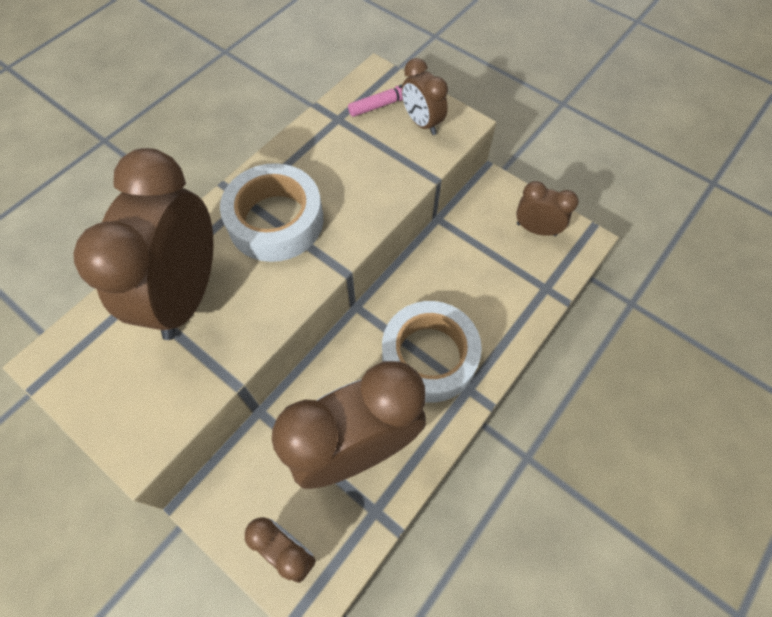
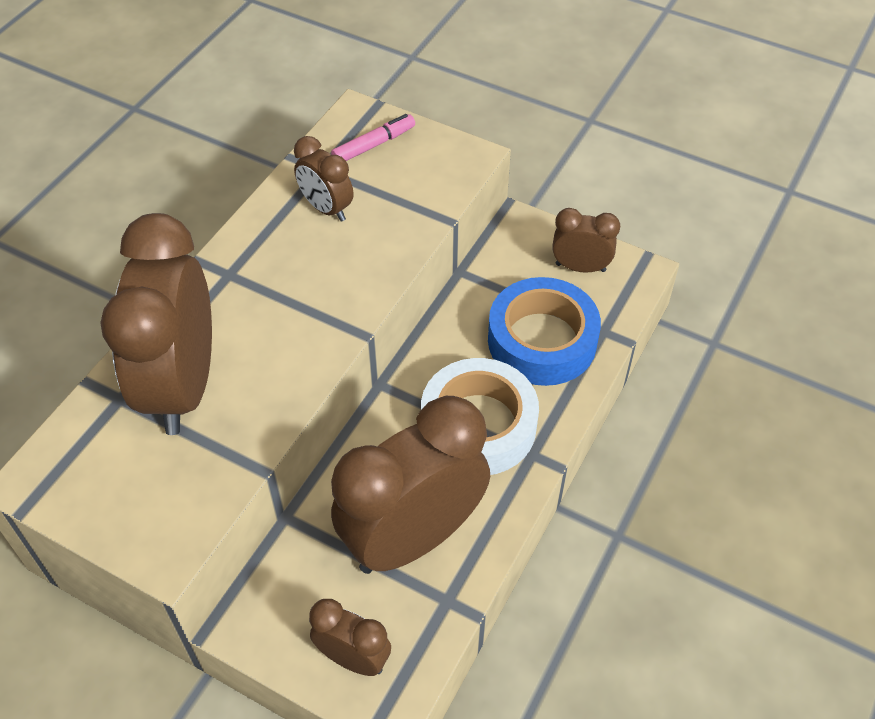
camera: 10 degrees left, 10 degrees down
(275, 221) = (271, 291): white tape -> none
(422, 123) = (423, 161): brown clock -> brown clock (326, 208)
(494, 289) = (542, 341): none -> blue tape

